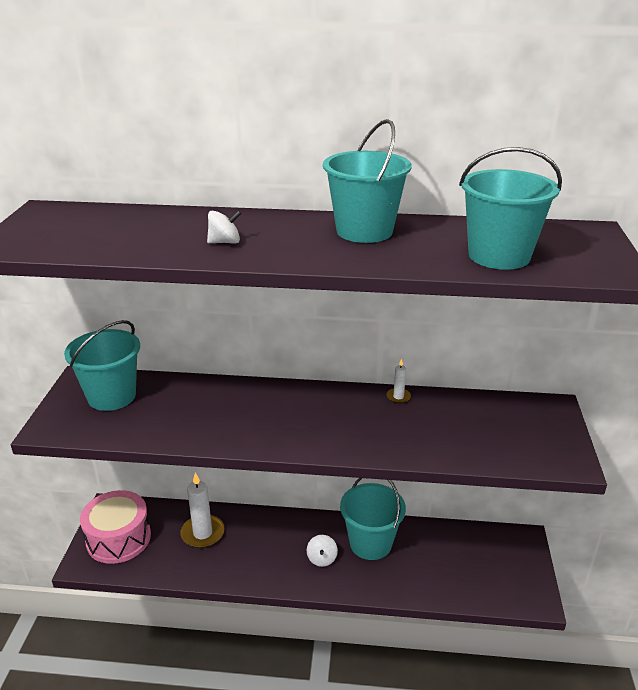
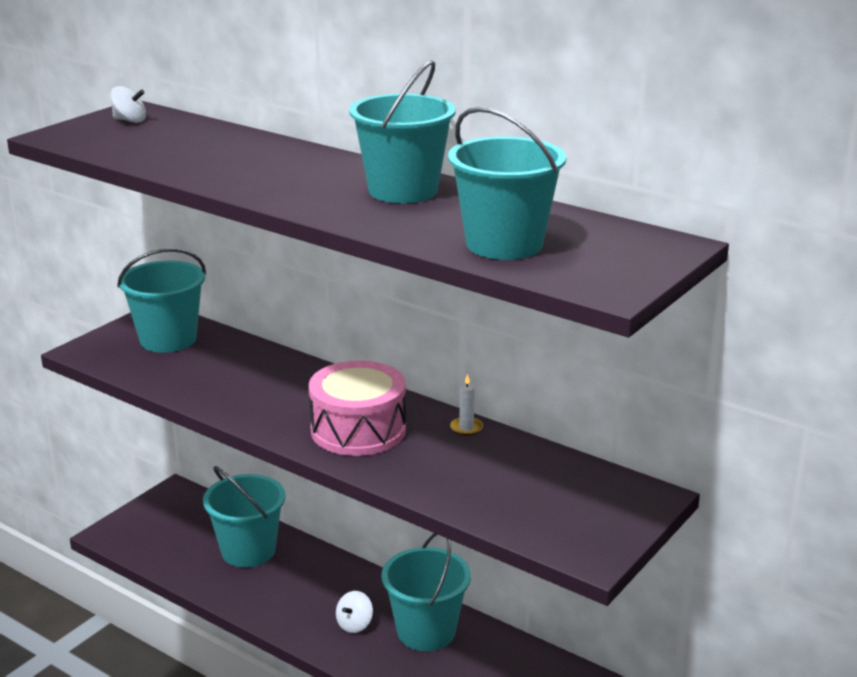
camera: 30 degrees right, 5 degrees down
(118, 538) = (160, 524): pink drum -> pink drum (358, 430)
(202, 533) = (248, 551): white candle -> turquoise bucket
(225, 242) = (248, 172): white spinning top -> white spinning top (130, 120)

